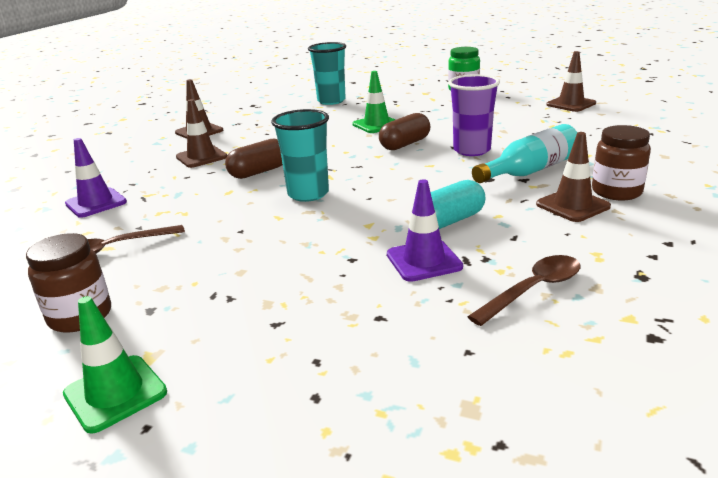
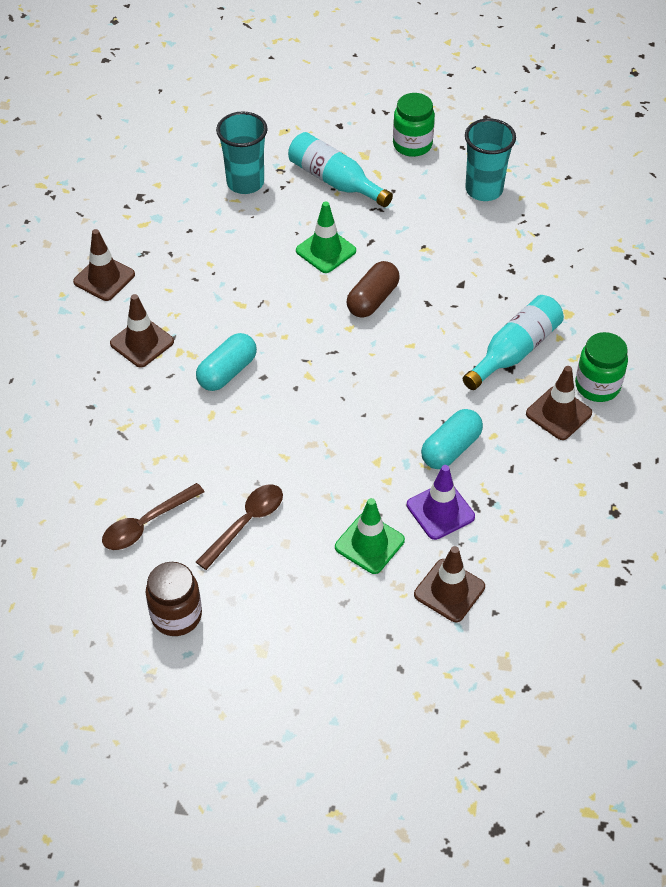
camera: 15 degrees left, 25 degrees up
(96, 203) = (74, 448): purple traffic cone -> none
(115, 393) = (257, 687): green traffic cone -> green traffic cone (369, 544)
(259, 172) = (227, 372): brown capsule -> turquoise capsule
(308, 194) = (299, 412): turquoise cup -> turquoise cup (484, 190)
(398, 101) = (335, 181): none -> turquoise bottle
(471, 150) = (449, 310): purple cup -> none
(533, 290) = (533, 539): brown spoon -> brown spoon (246, 523)
(571, 104) = (548, 187): brown traffic cone -> brown traffic cone (449, 590)
(616, 192) = (597, 386): brown jar -> green jar

